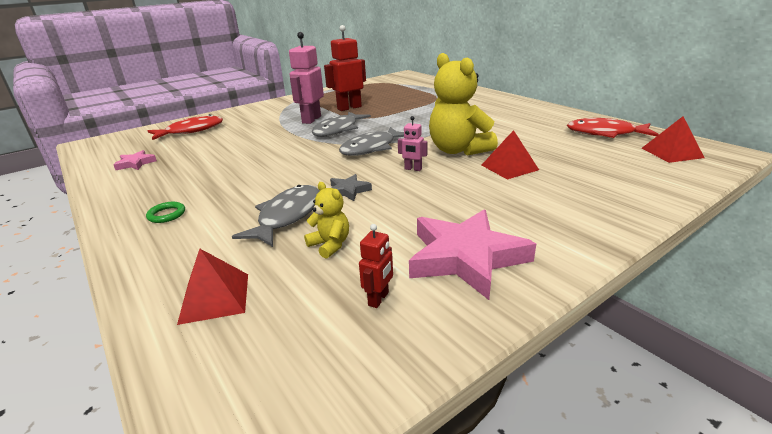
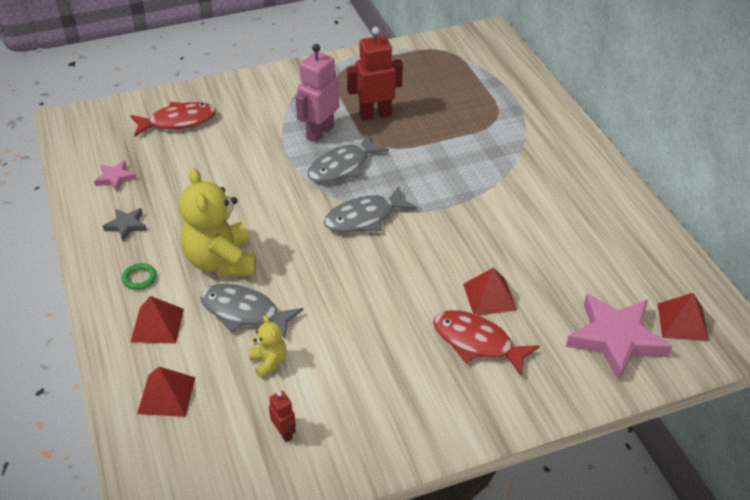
camera: 15 degrees right, 15 degrees up
(192, 242) = (157, 325): none -> red pyramid
(287, 216) = (244, 312): grey fish -> grey fish turned 105 degrees counterclockwise
(348, 191) = (311, 289): grey star -> grey star (126, 226)
(379, 299) = (284, 433): red robot -> red robot turned 75 degrees counterclockwise
(413, 169) = (389, 271): pink robot -> none
(458, 150) = (455, 249): yellow teddy bear -> yellow teddy bear (221, 261)
(465, 257) = (372, 410): pink star -> pink star (616, 339)
(605, 133) = (642, 263): red fish -> red fish (477, 342)

